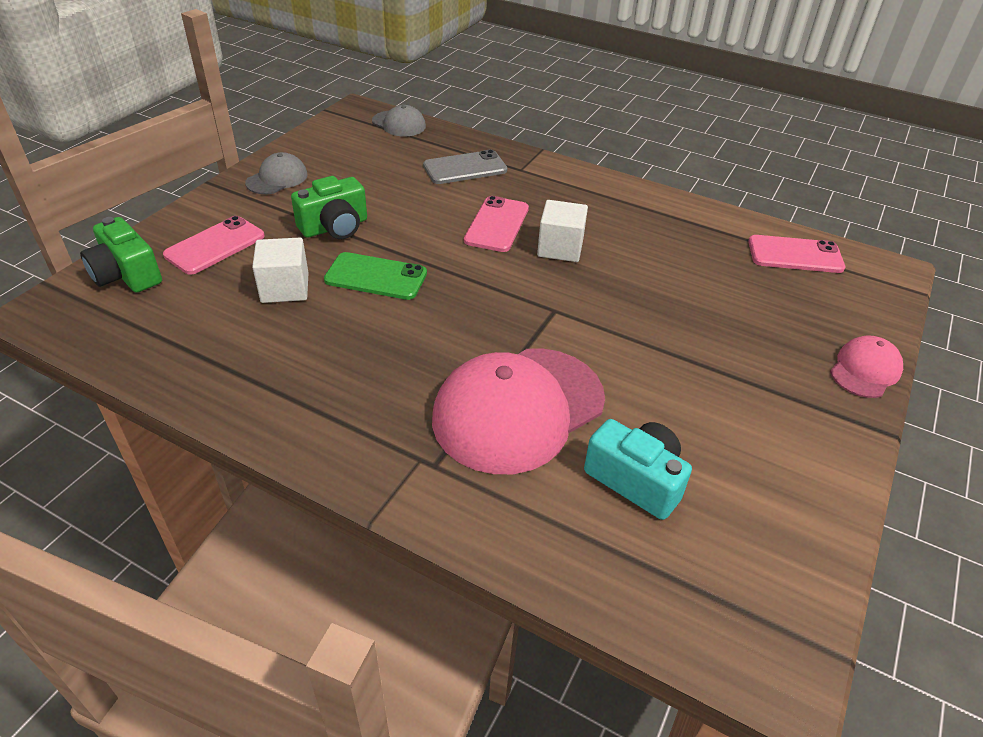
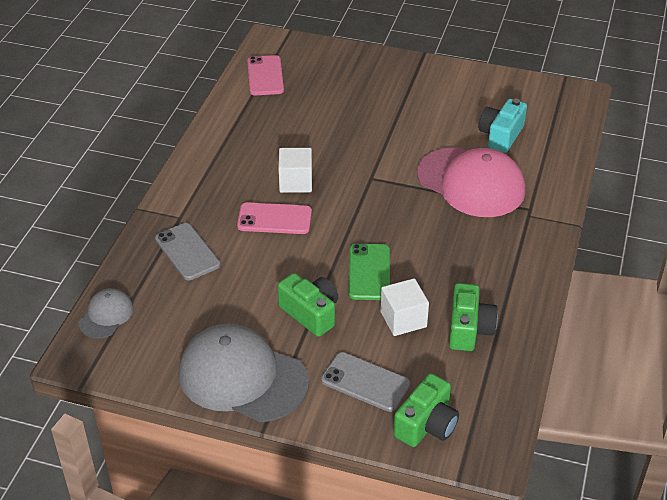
camera: 100 degrees left, 0 degrees up
(215, 246) = (365, 382): pink phone -> grey phone
(234, 337) = (469, 329): none -> green camera
(277, 179) = (242, 377): grey cap -> grey cap, size x2.06
(865, 370) = (376, 57): pink cap -> none

